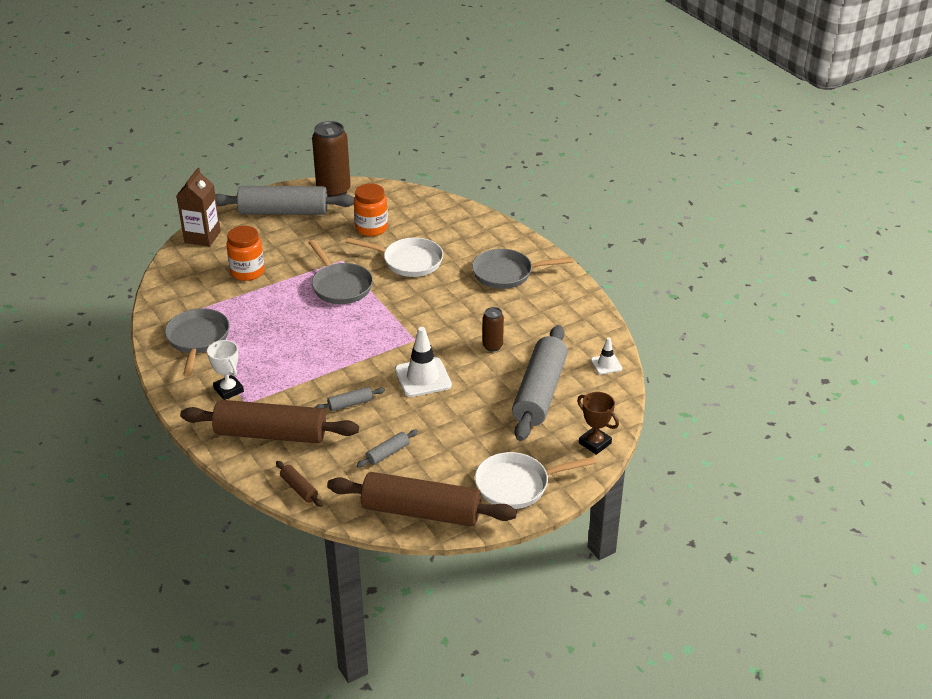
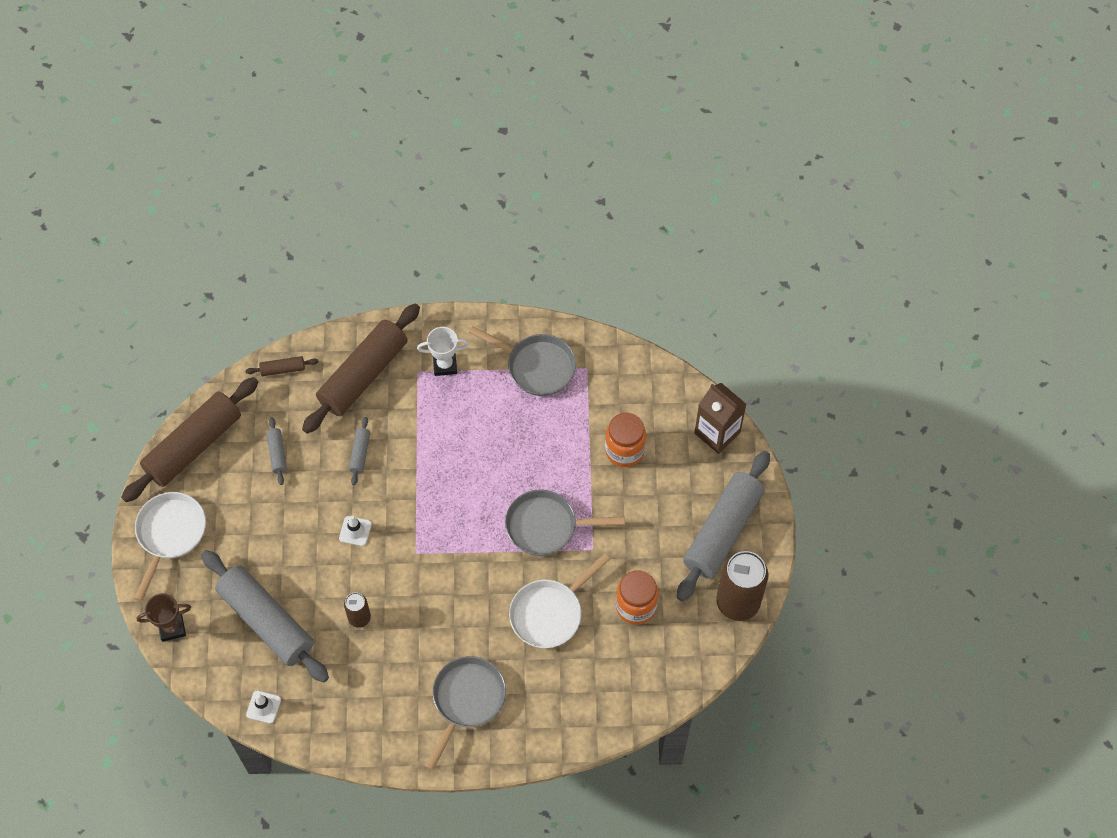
camera: 120 degrees right, 25 degrees up
(423, 378) = (355, 531): white traffic cone -> white traffic cone, size x0.54

